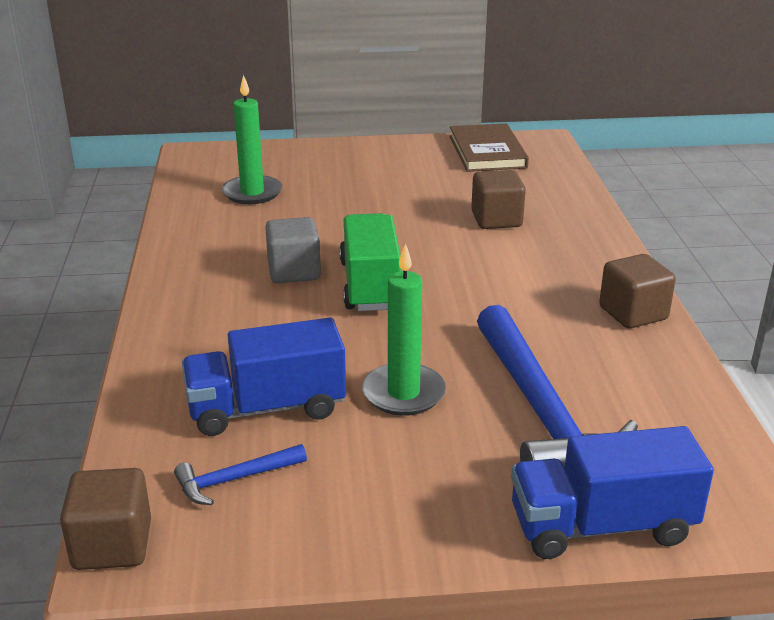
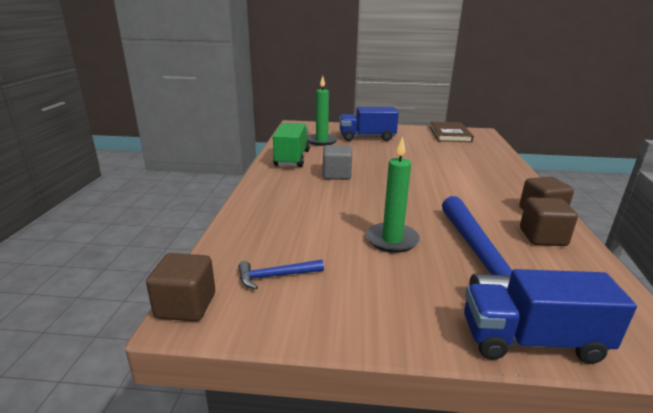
camera: 10 degrees right, 5 degrees down
(267, 408) = (305, 239): blue truck -> blue truck (367, 137)
(370, 285) = (378, 185): green truck -> green truck (292, 158)
(496, 219) = (454, 162): brown cube -> brown cube (542, 237)

